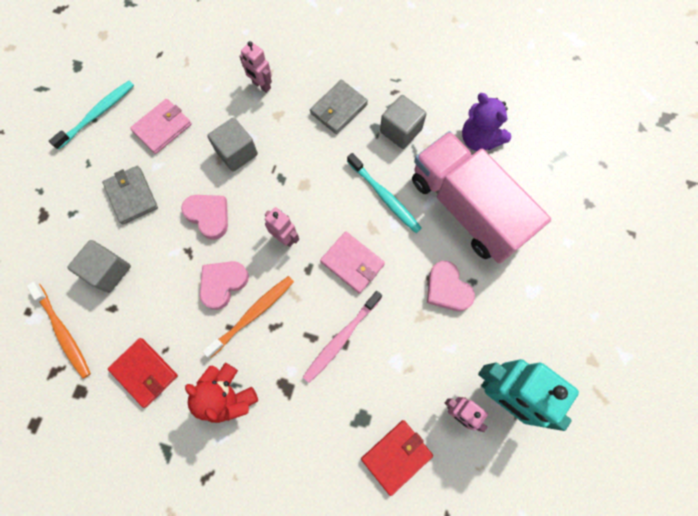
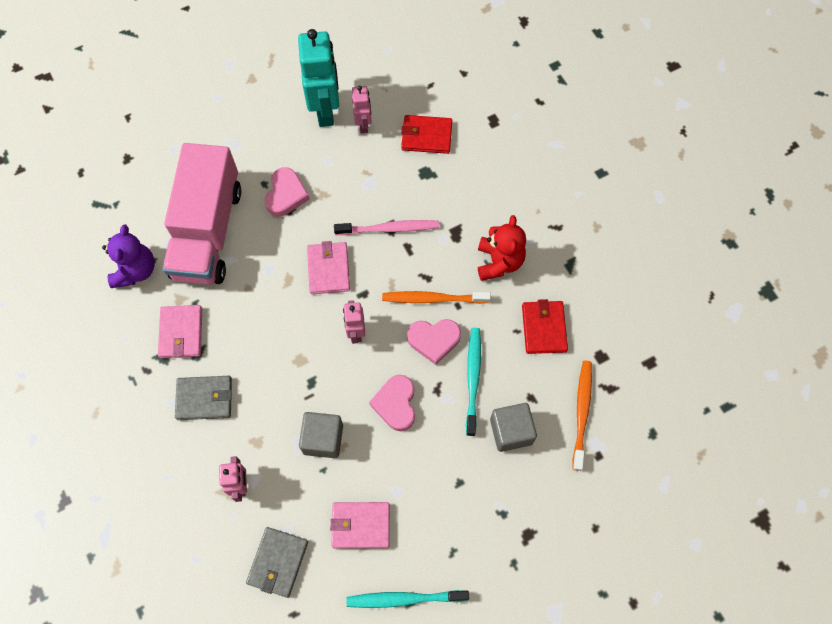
camera: 135 degrees left, 5 degrees down
(131, 196) = (441, 482): grey wallet -> grey wallet (278, 562)
(385, 197) = (253, 293): turquoise toothbrush -> turquoise toothbrush (473, 378)
(400, 130) = (181, 333): grey cube -> pink wallet

